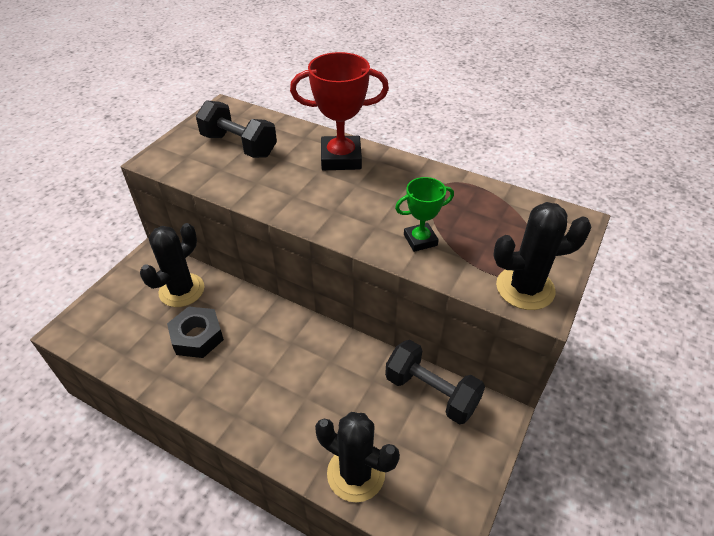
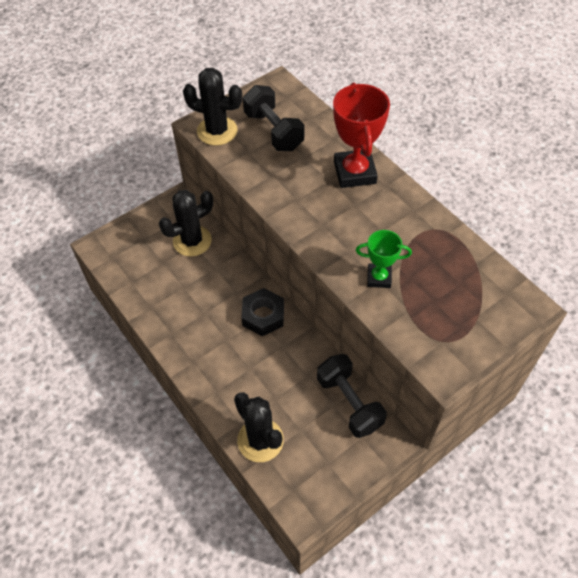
camera: 25 degrees right, 10 degrees up
(197, 336) = (189, 286): black nut -> black nut (263, 315)
(341, 158) = (354, 172): red trophy -> red trophy turned 60 degrees clockwise
(525, 288) = (440, 353): black cactus -> black cactus (217, 131)

